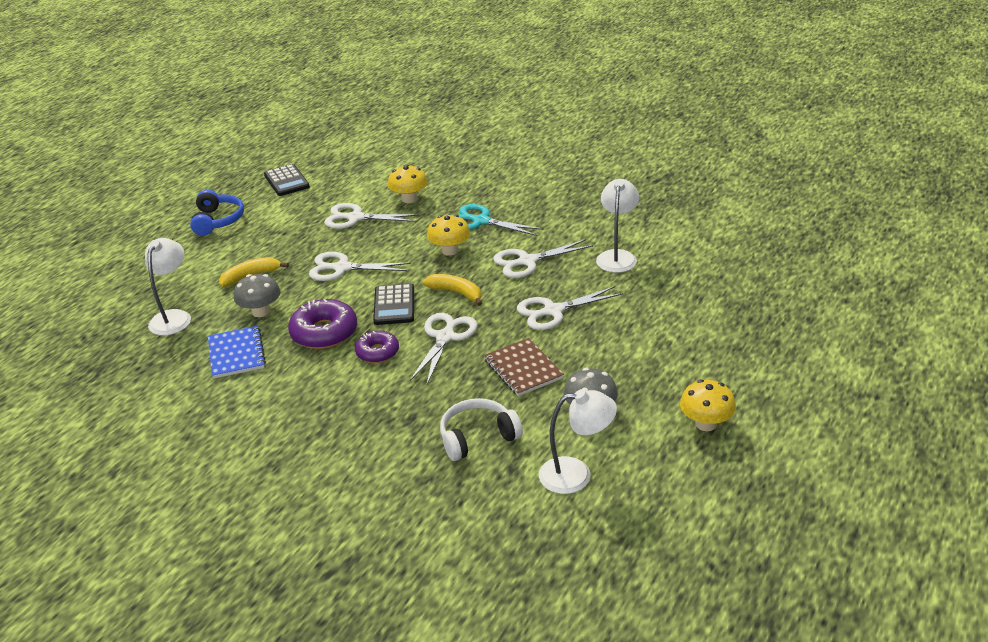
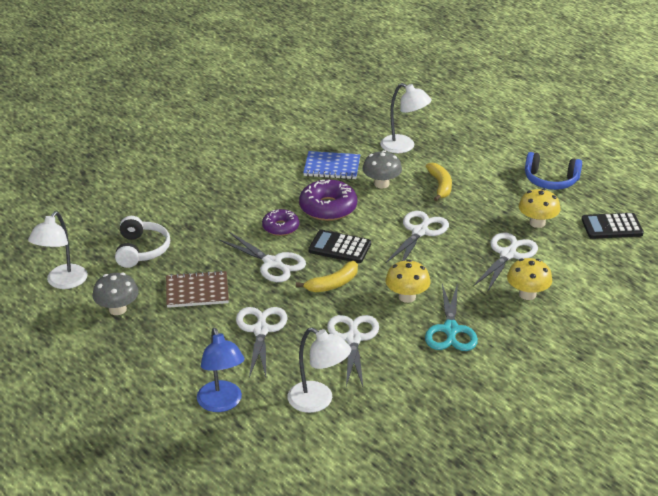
camera: 110 degrees right, 0 degrees up
(481, 221) = (450, 330): turquoise scissors -> turquoise scissors turned 135 degrees clockwise
(662, 300) = (222, 403): none -> blue lamp
(706, 424) = (47, 363): yellow mushroom -> yellow mushroom (537, 223)

